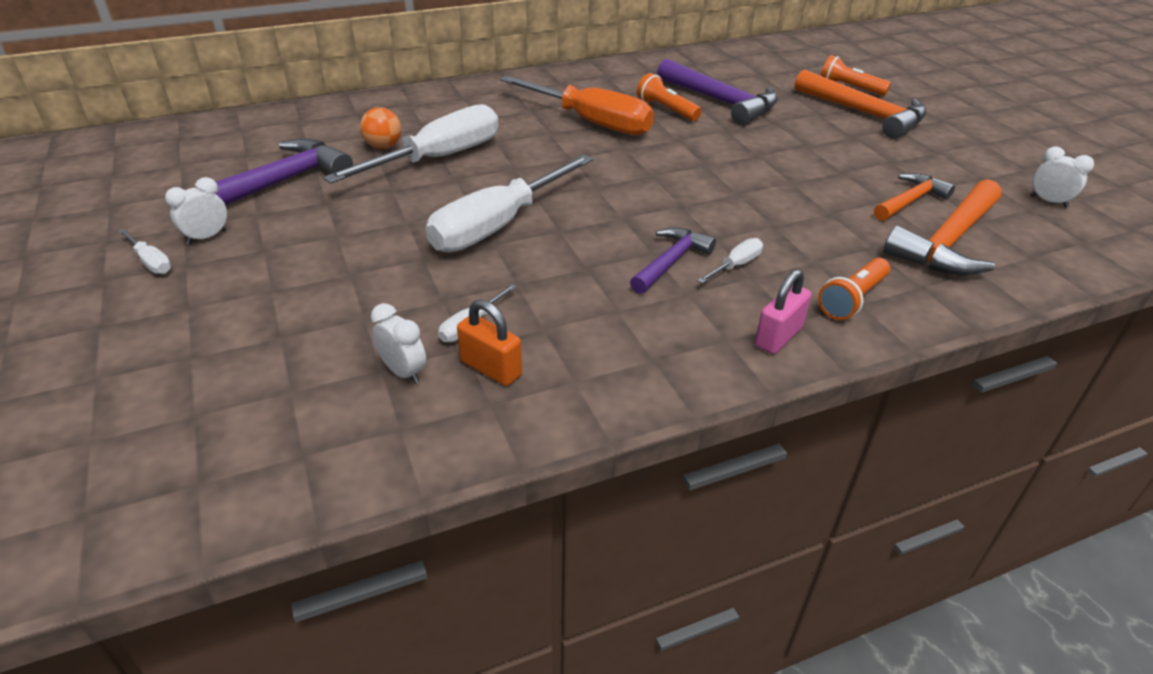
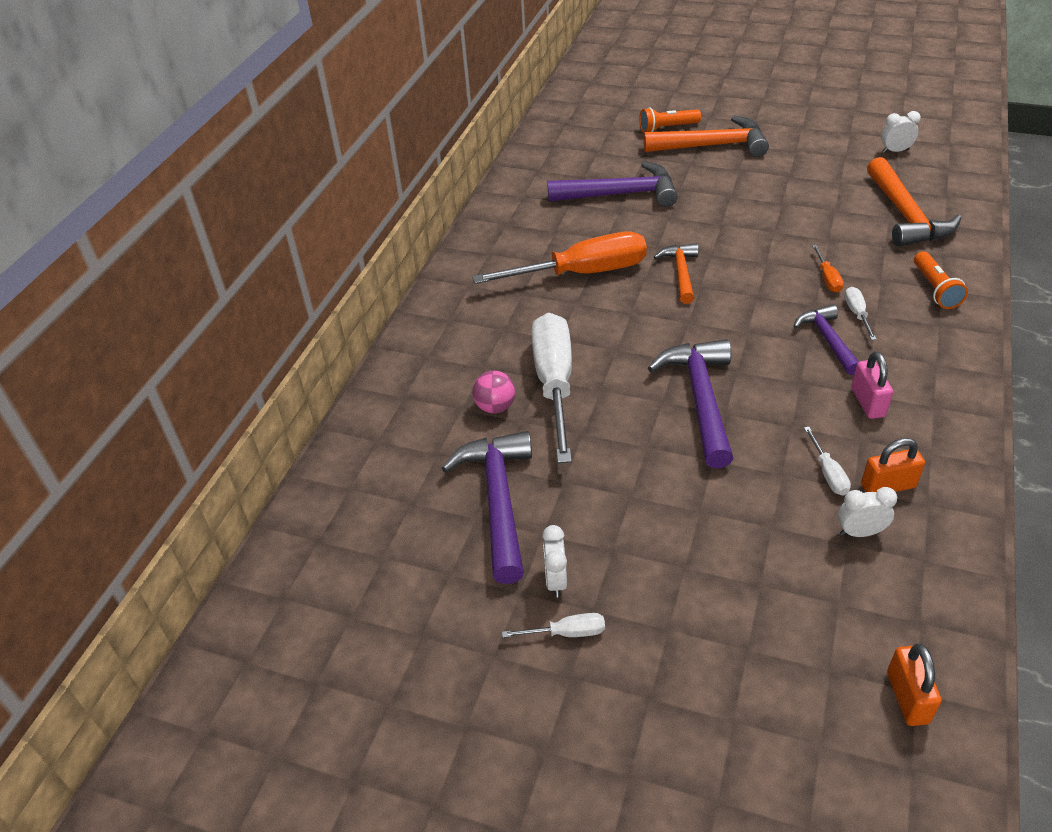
camera: 45 degrees left, 5 degrees up
(185, 480) = (907, 697): none -> orange padlock
(383, 146) = (495, 407): orange ball -> pink ball
(498, 226) = (700, 399): white screwdriver -> purple hammer
(666, 110) = (604, 226): orange flashlight -> none
(766, 232) = (827, 278): none -> orange screwdriver
(778, 337) = (950, 341): pink padlock -> pink padlock (868, 402)
(910, 201) = (845, 199): orange hammer -> orange hammer (681, 273)

